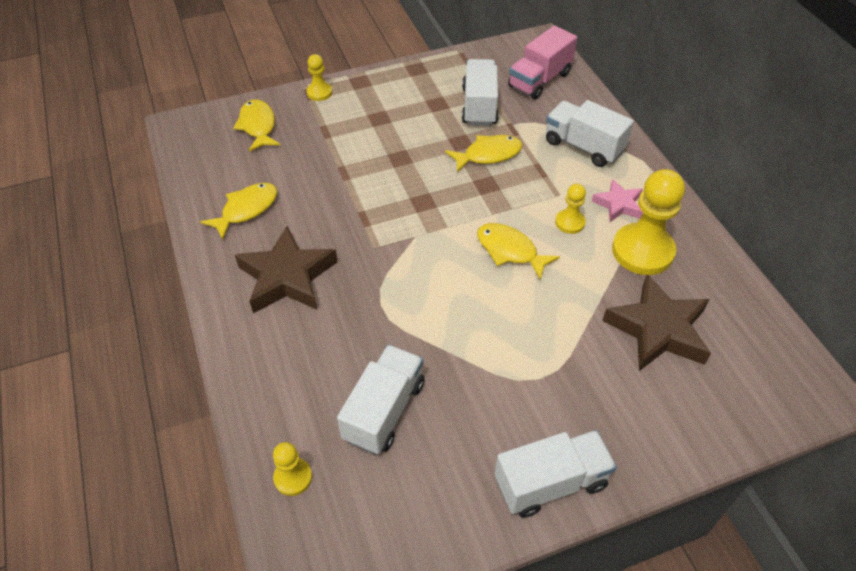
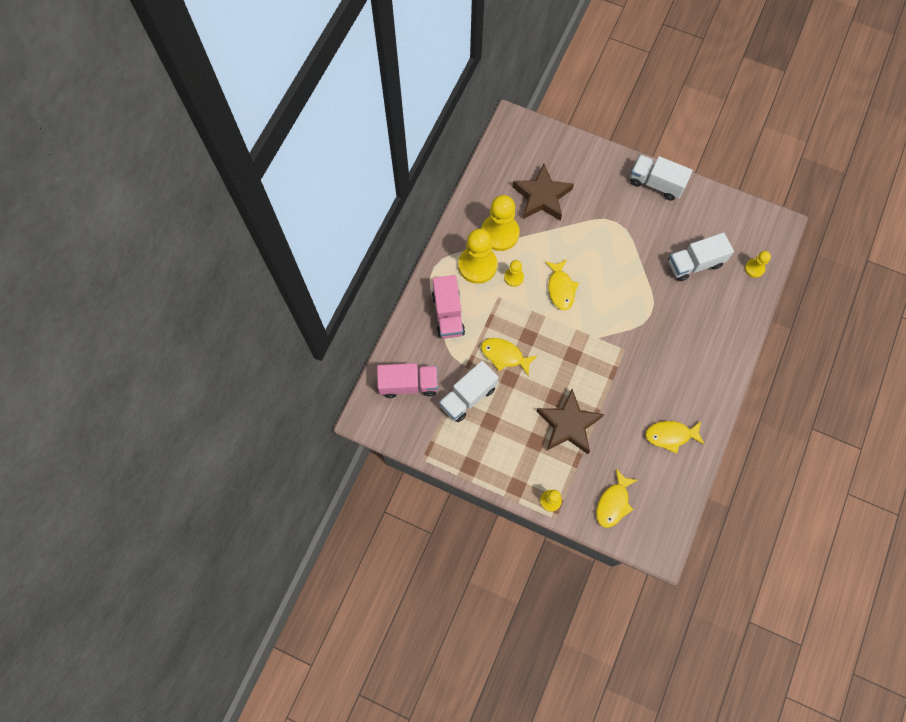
camera: 135 degrees left, 20 degrees up
(287, 277) = (683, 369): brown star -> brown star (568, 425)
(583, 146) = (448, 314): white truck -> pink truck
(618, 204) = (477, 265): pink star -> yellow pawn

